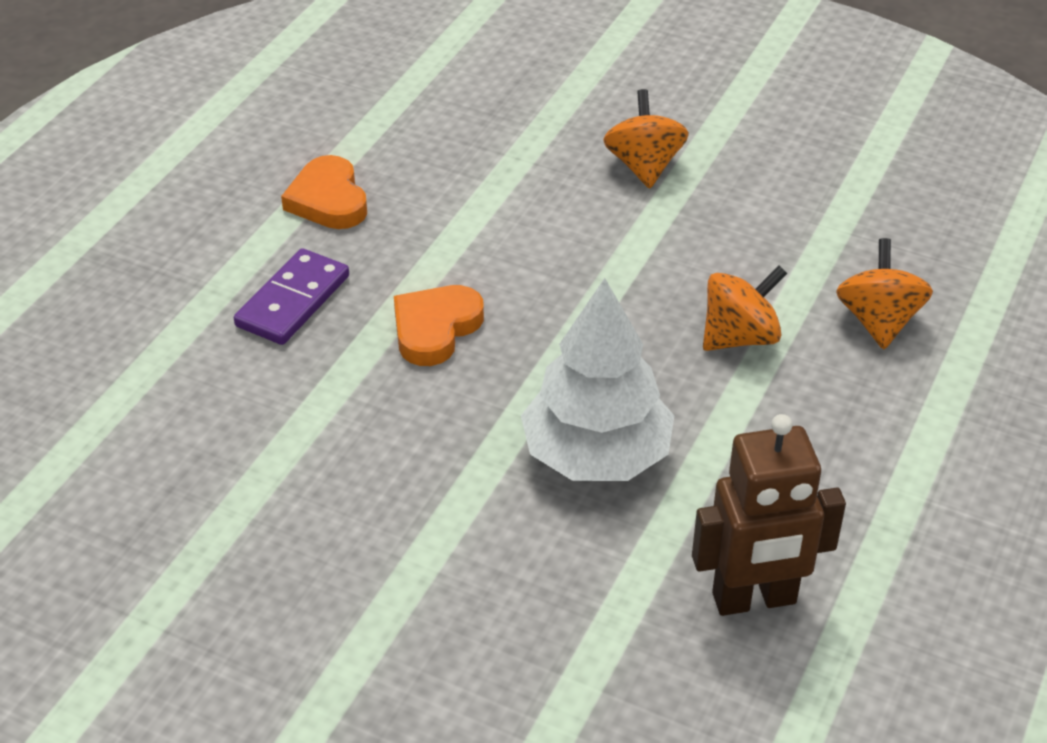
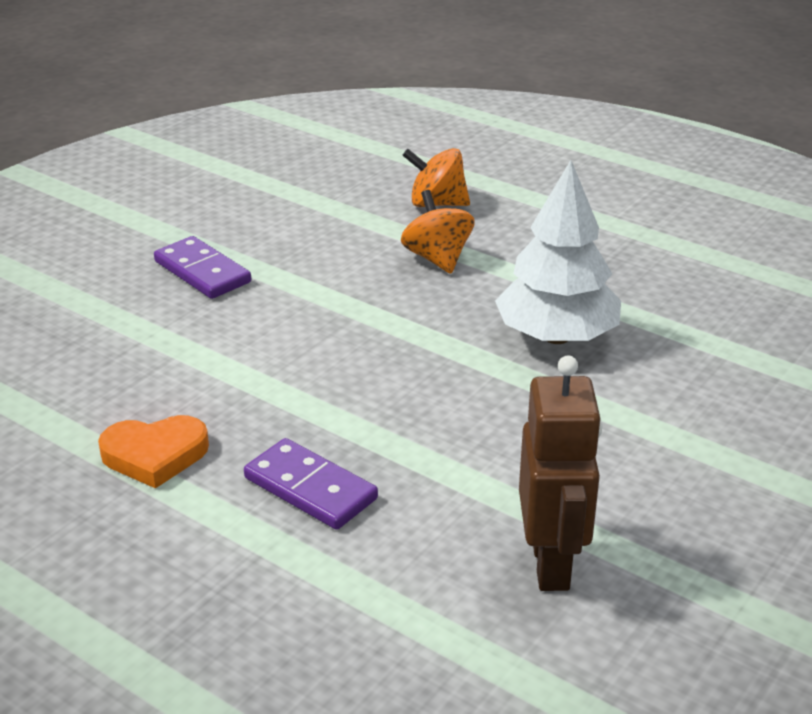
camera: 80 degrees left, 10 degrees down
(435, 329) = (381, 403): orange heart -> none
(644, 166) = (202, 272): orange spinning top -> purple domino
(754, 599) = (706, 290): brown robot -> brown robot (551, 564)

